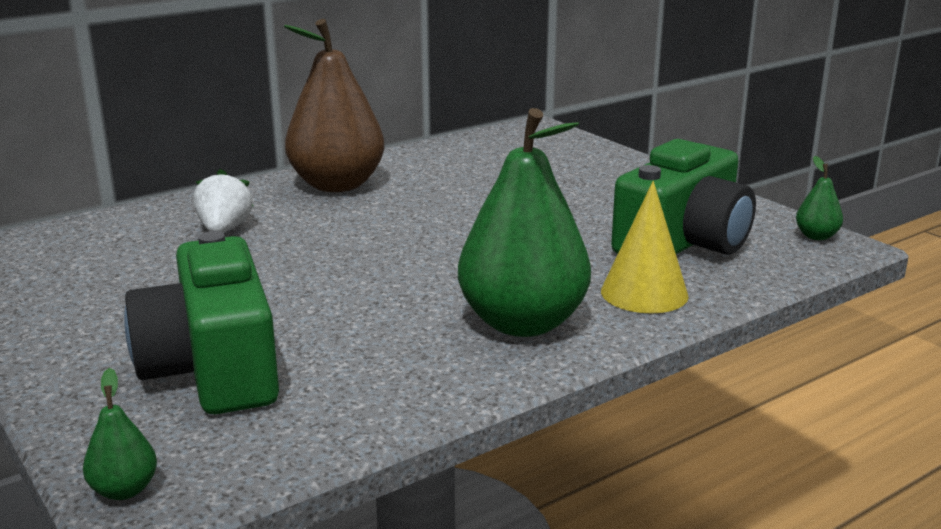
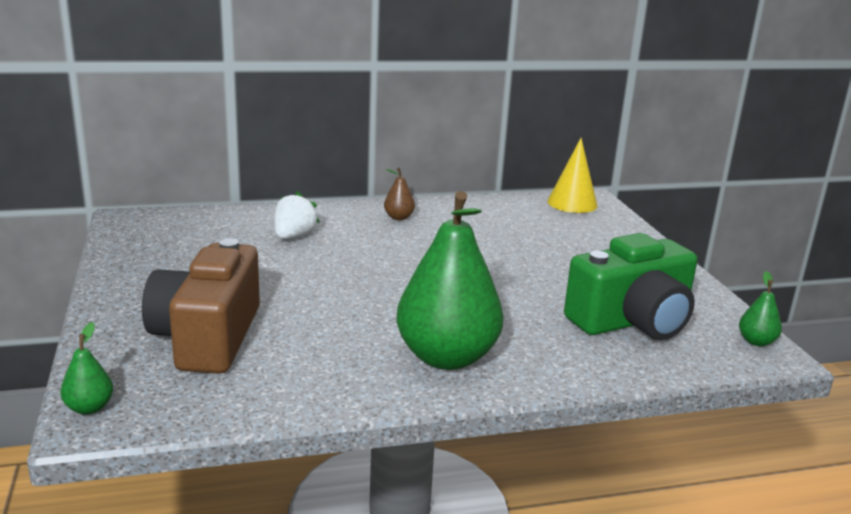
camera: 20 degrees right, 0 degrees up
(213, 368) = (207, 337): green camera -> brown camera
(337, 185) = (398, 217): brown pear -> brown pear, size x0.41
(644, 293) = (562, 356): yellow cone -> yellow cone (572, 203)

